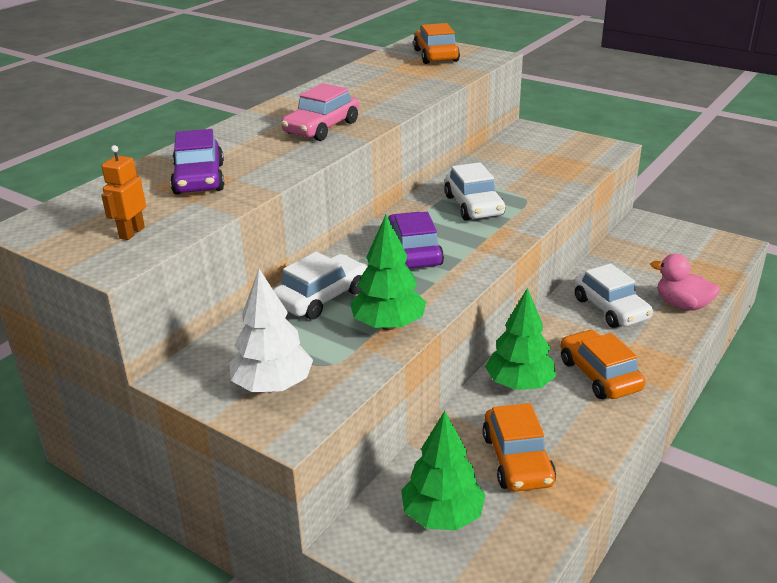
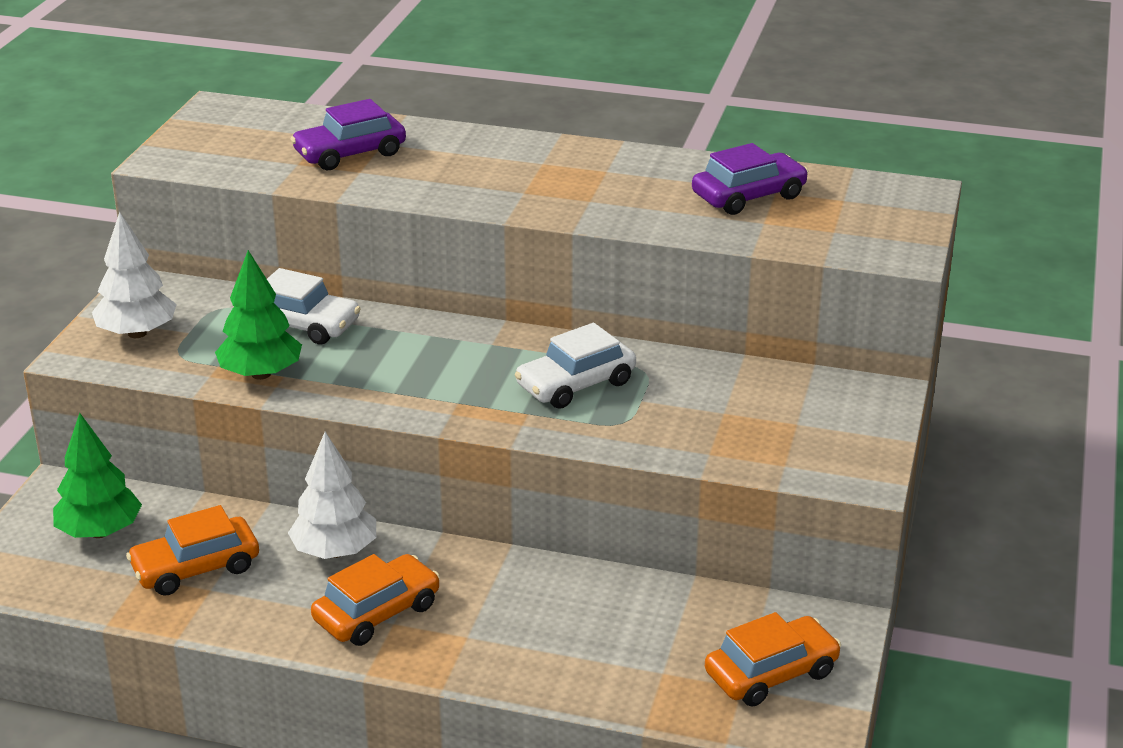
camera: 70 degrees right, 0 degrees up
(131, 233) = (219, 153): orange robot -> none
(321, 128) = (526, 187): pink car -> none
(413, 252) = (428, 361): purple car -> purple car (749, 196)
(435, 55) = (864, 213): orange car -> orange car (771, 673)
(519, 384) = (335, 551): green tree -> white tree
(610, 308) = (542, 609): white car -> none
(682, 305) = (586, 678): pink duck -> none

